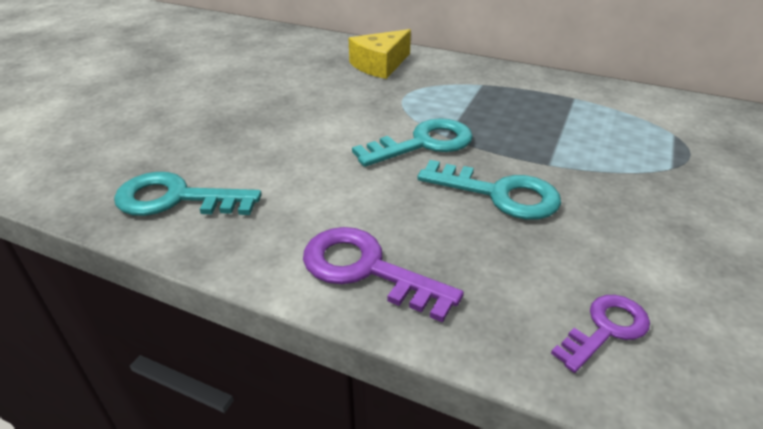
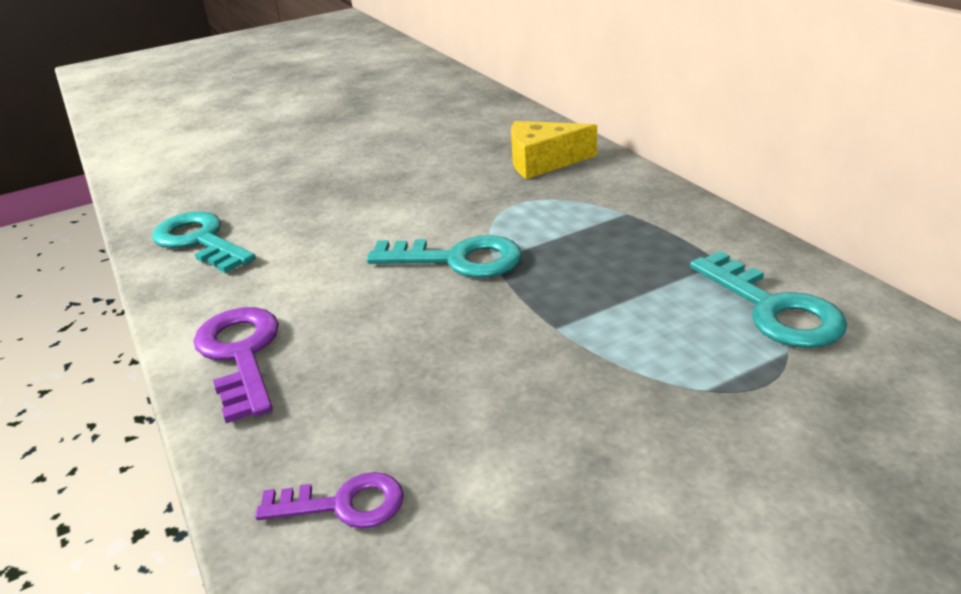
camera: 40 degrees right, 5 degrees down
(500, 194) = (451, 337): turquoise key -> turquoise key (774, 309)

